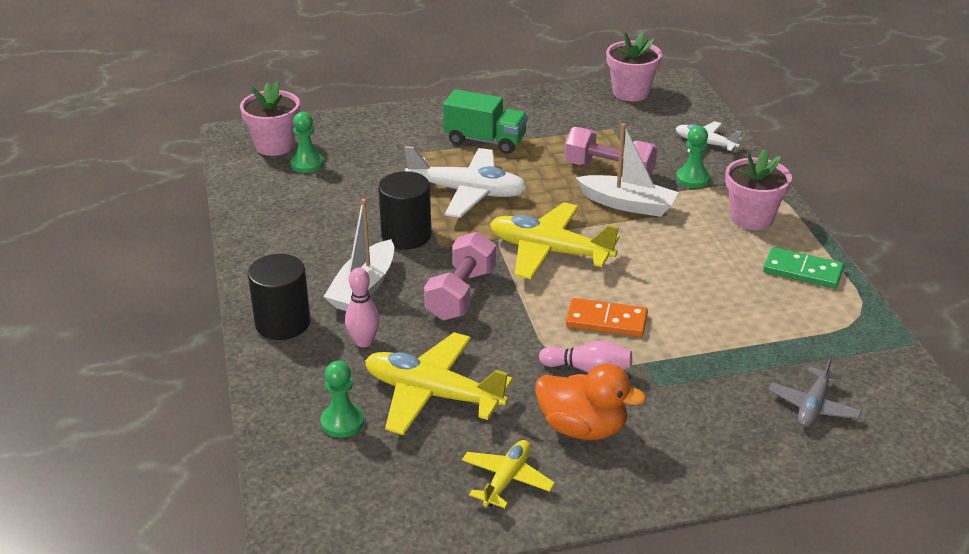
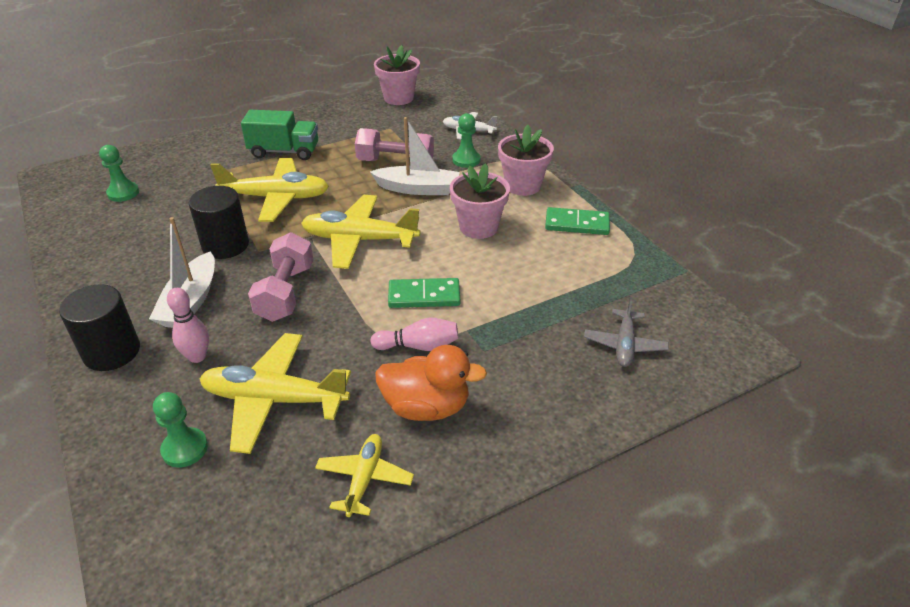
camera: 15 degrees left, 5 degrees up
(274, 145) = (90, 180): pink flower pot -> pink flower pot (478, 227)
(467, 192) = (276, 198): white plane -> yellow plane
(606, 321) = (424, 296): orange domino -> green domino

